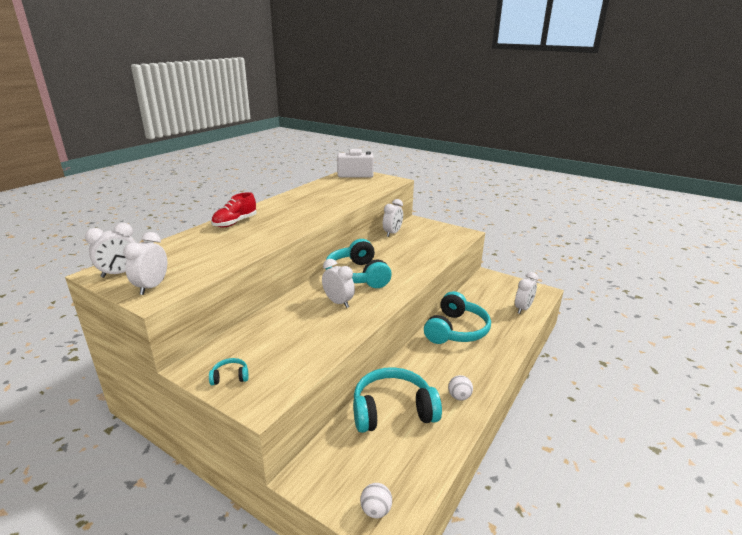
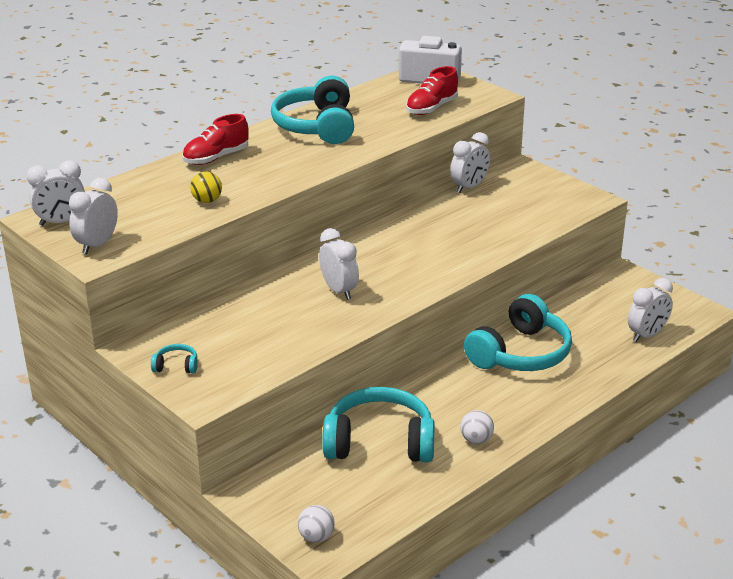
camera: 15 degrees right, 5 degrees up
(235, 248) = (207, 201): none -> yellow ball
(357, 275) = (382, 253): turquoise headphones -> turquoise headphones (317, 126)
(364, 188) = (432, 108): none -> red shoe

